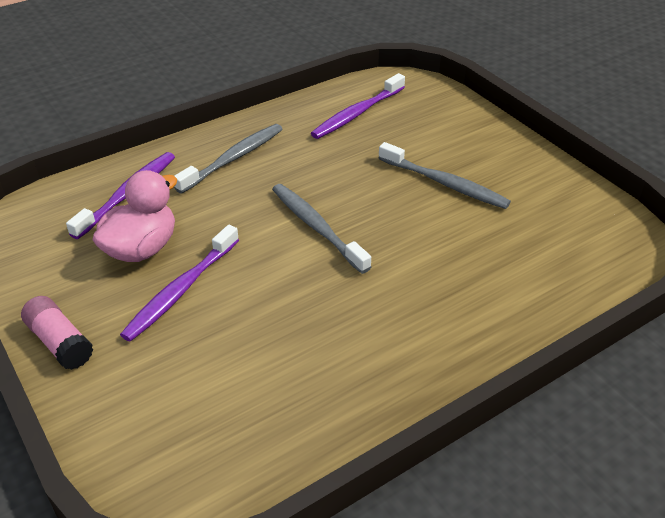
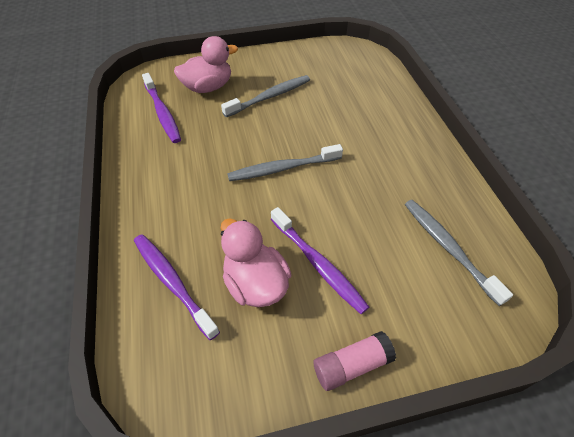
camera: 70 degrees left, 10 degrees up
(233, 158) = (169, 196): grey toothbrush -> grey toothbrush (448, 248)
(426, 130) = (208, 87): none -> pink duck

